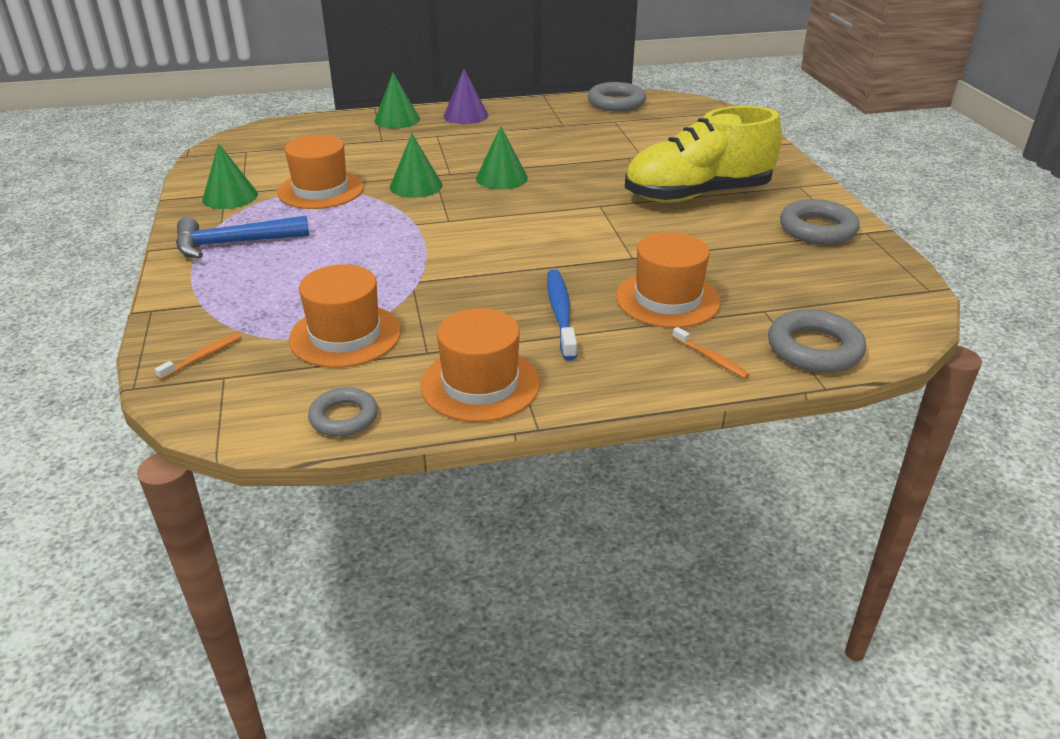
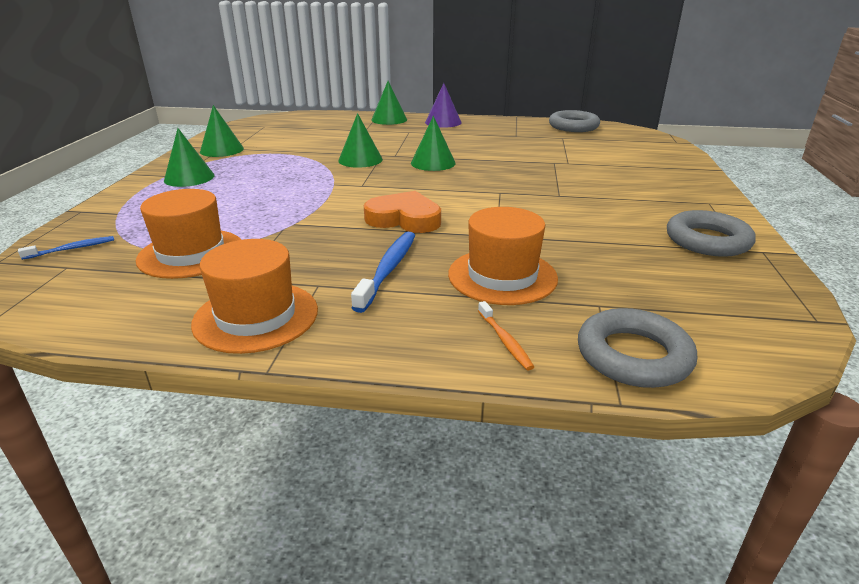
camera: 20 degrees right, 5 degrees down
(203, 356) = (72, 249): orange toothbrush -> blue toothbrush
(234, 243) = (189, 178): blue hammer -> green cone
(321, 190) = (288, 154): orange hat -> none
(344, 417) = (112, 319): grey ring -> none
(529, 254) = (404, 219): none -> orange heart
(697, 195) = (598, 196): yellow shoe -> none

